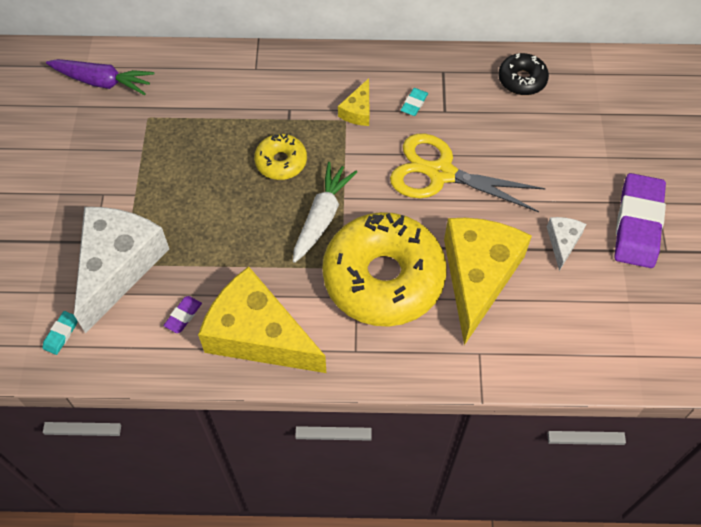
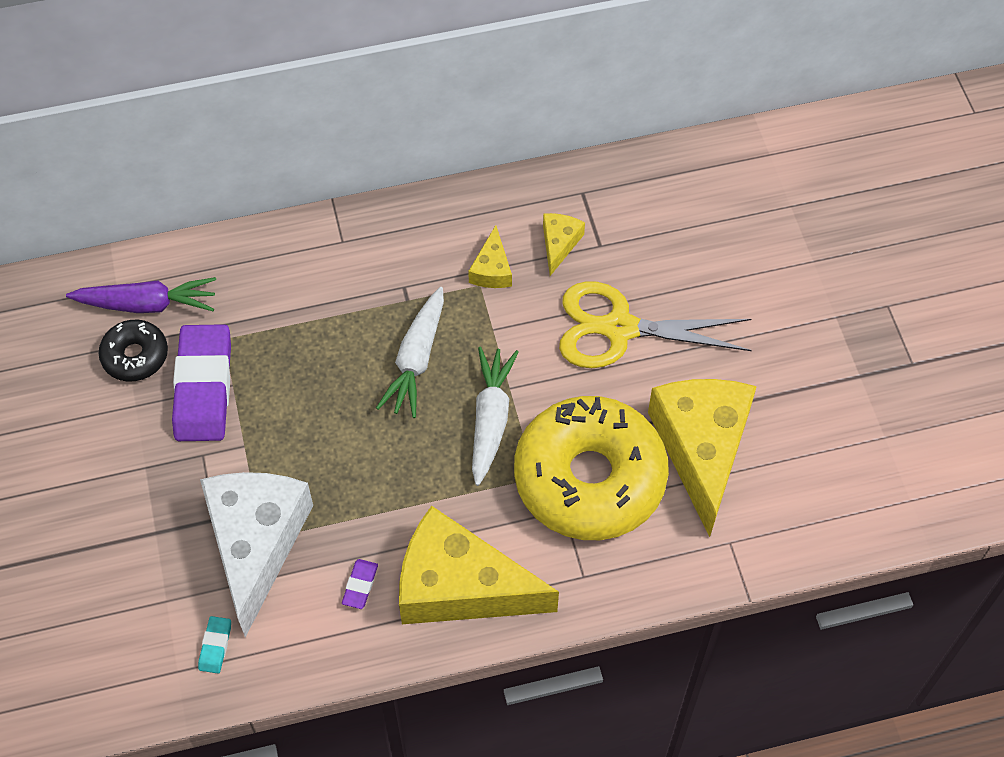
camera: 15 degrees left, 0 degrees up
(281, 162) = (416, 359): yellow donut -> white carrot
(414, 103) = (559, 244): turquoise eraser -> yellow cheese
(522, 80) = (683, 182): black donut -> black donut (135, 356)
(562, 242) = (789, 382): white cheese -> none
(638, 224) = (871, 338): purple eraser -> purple eraser (203, 387)

